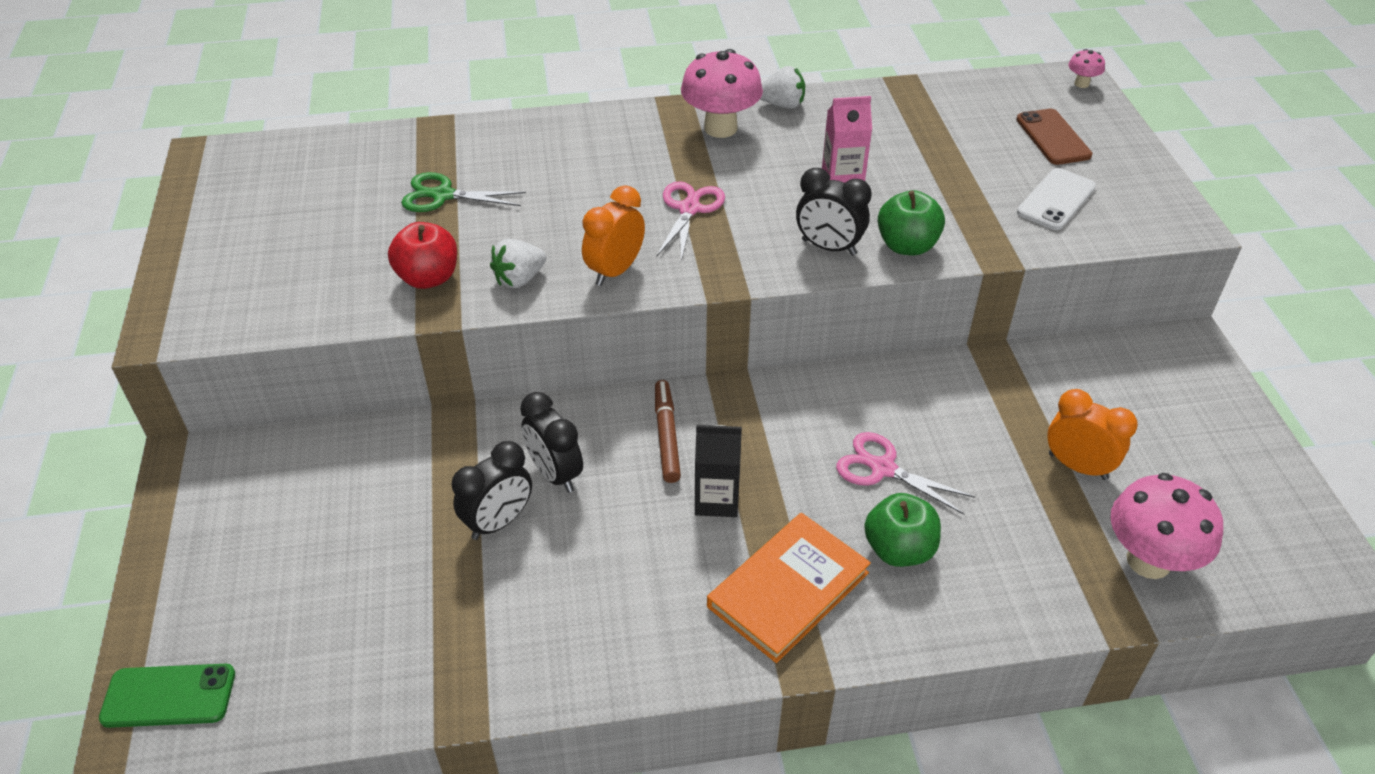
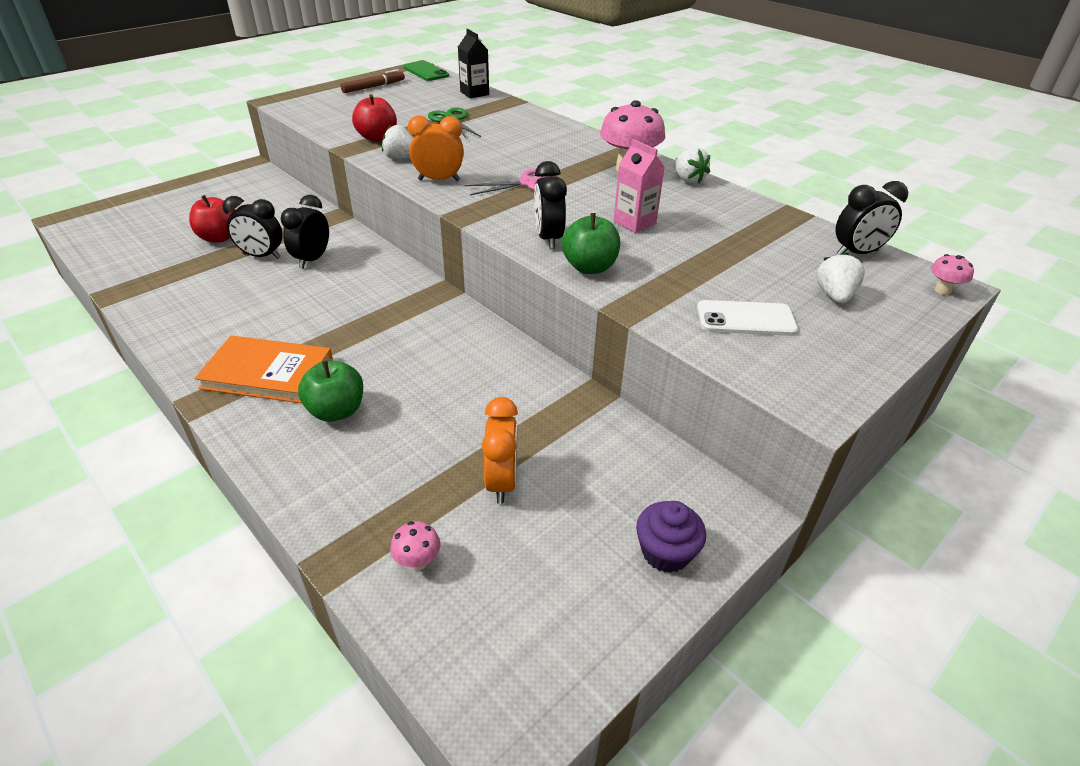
camera: 55 degrees right, 5 degrees down
(169, 696) = (98, 217): green phone -> green phone (426, 72)
(398, 555) = (219, 237): none -> red apple
(666, 436) = (374, 284): brown marker -> brown marker (373, 87)
(716, 500) = (331, 320): black carton -> black carton (474, 93)
(882, 468) = (414, 378): pink scissors -> none
(997, 90) = (857, 253): none -> black clock
(1053, 137) = (834, 295): brown phone -> white strawberry
(1148, 561) = (418, 561): pink mushroom -> pink mushroom, size x0.46
(1208, 405) = (665, 552): none -> purple cupcake

